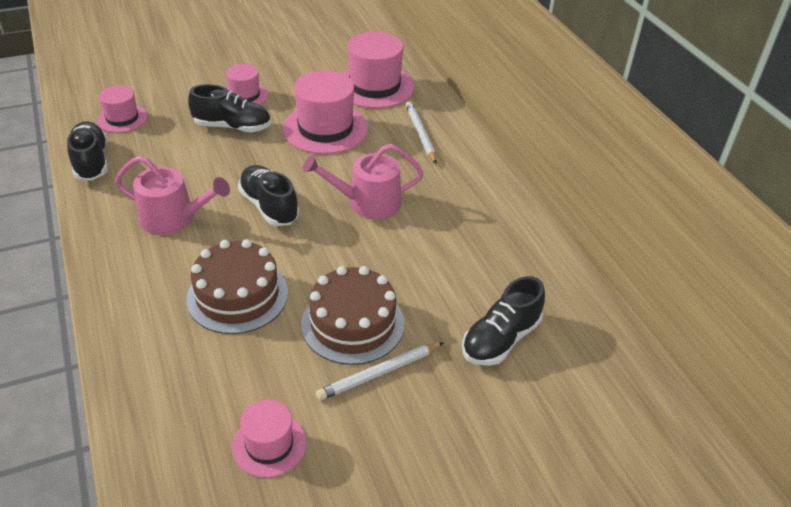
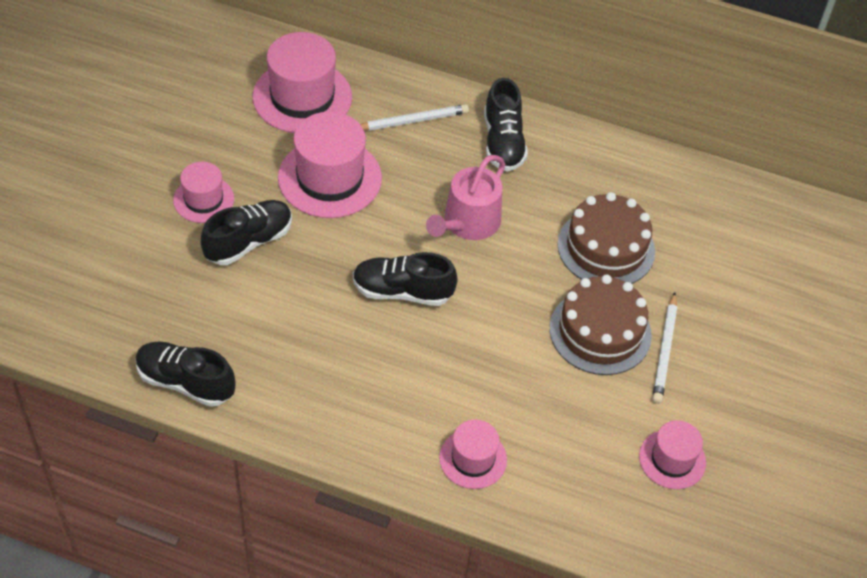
camera: 50 degrees left, 10 degrees up
(122, 118) = (132, 317): pink hat -> pink hat (473, 459)
(173, 218) = (347, 368): pink watering can -> none
(237, 295) = (496, 383): brown cake -> brown cake (606, 247)
(420, 134) = (412, 121): white pencil -> white pencil turned 135 degrees clockwise
(500, 339) = (699, 258): black shoe -> black shoe (503, 142)

